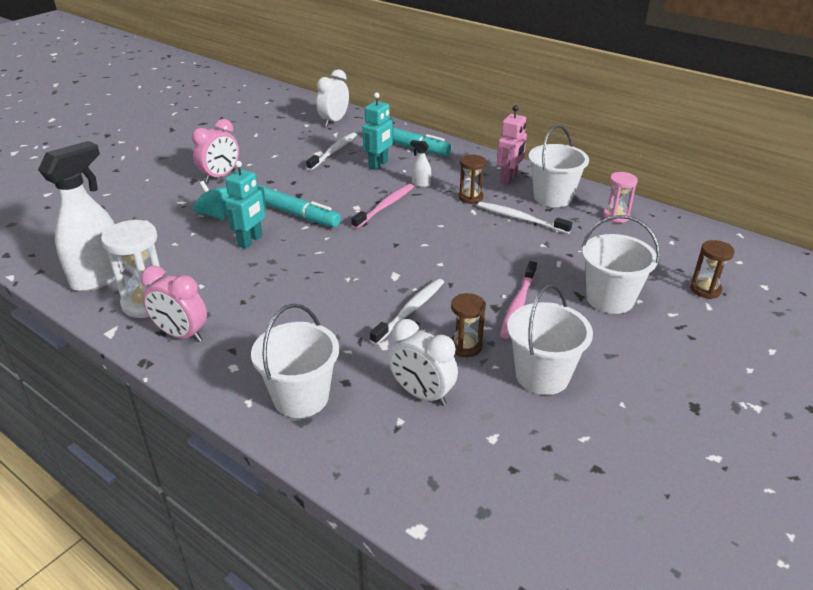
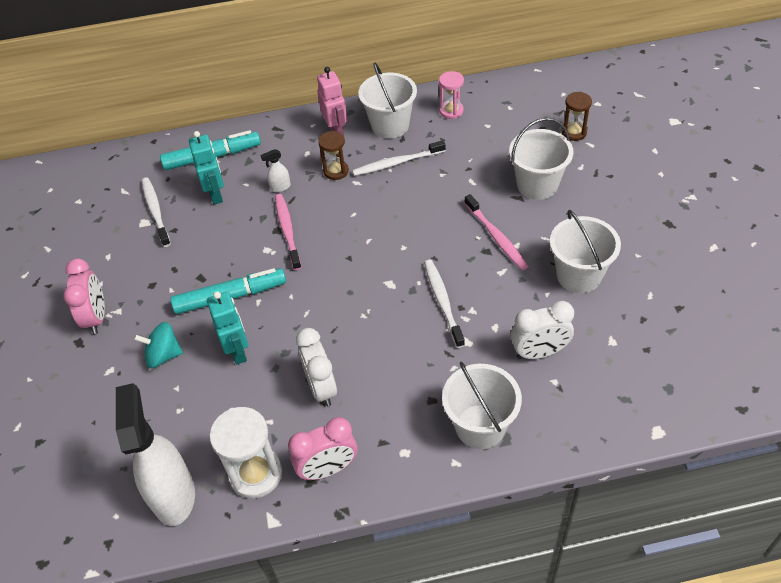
camera: 45 degrees left, 15 degrees up
(334, 121) = (98, 178): white clock -> white clock (321, 387)
(465, 346) = (513, 296): brown hourglass -> none

